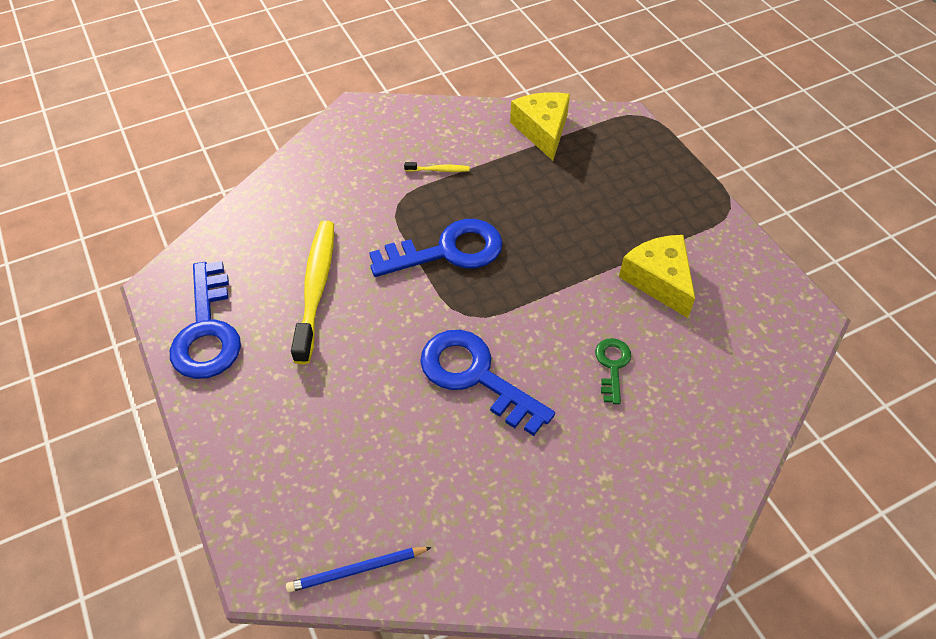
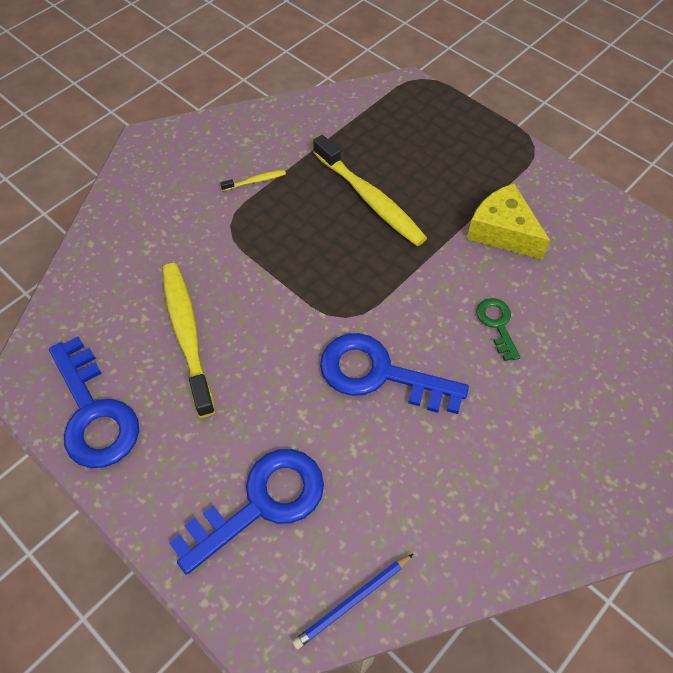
camera: 20 degrees left, 5 degrees up
(448, 251) = (300, 259): blue key -> blue key (262, 503)
(539, 215) = (370, 199): none -> yellow toothbrush
(542, 130) = (337, 116): yellow cheese -> none

